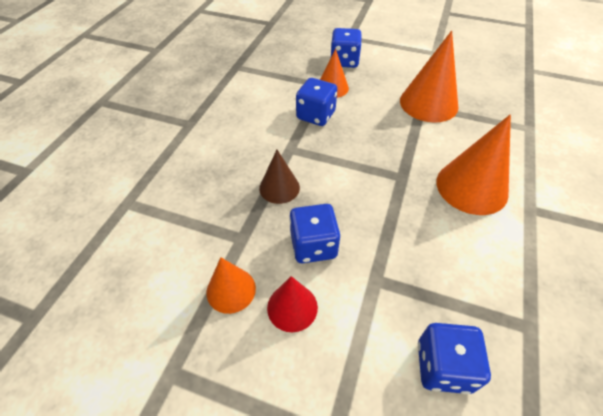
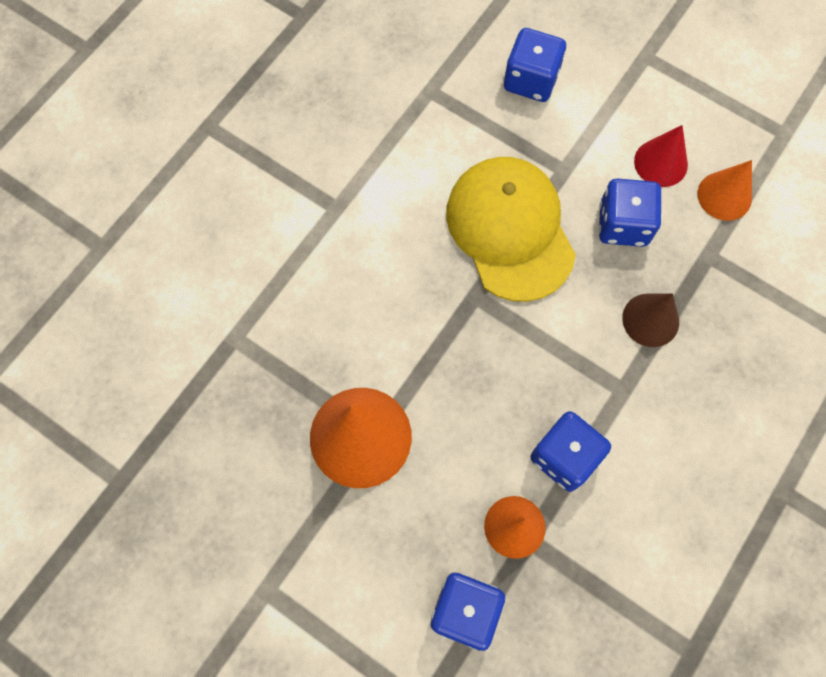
camera: 165 degrees left, 20 degrees up
(398, 222) = (510, 230): none -> yellow cap
(471, 187) = (390, 256): orange cone -> none

